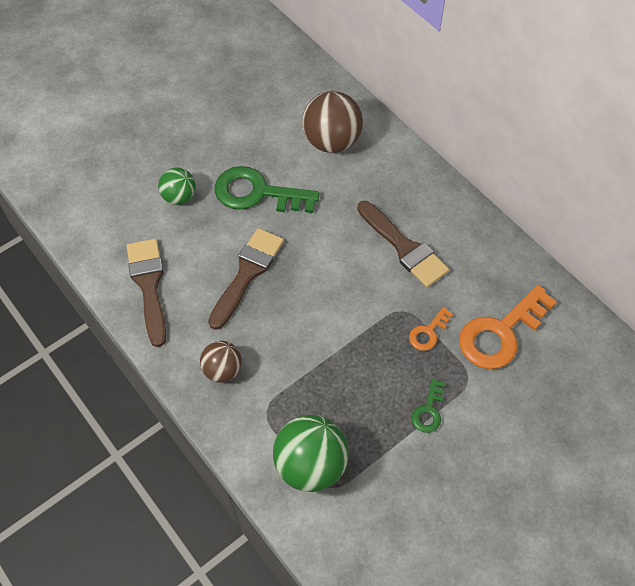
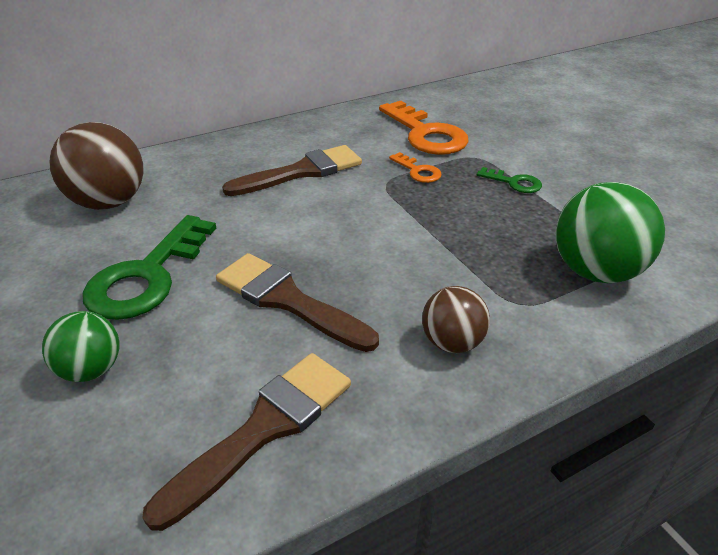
camera: 80 degrees left, 20 degrees down
(149, 285) = (264, 429): brown brush -> brown brush turned 135 degrees clockwise

